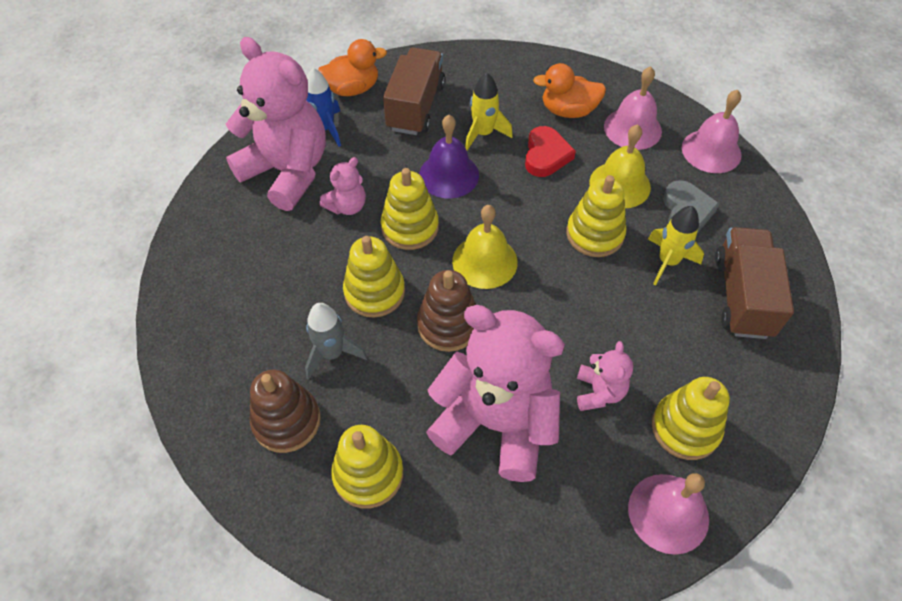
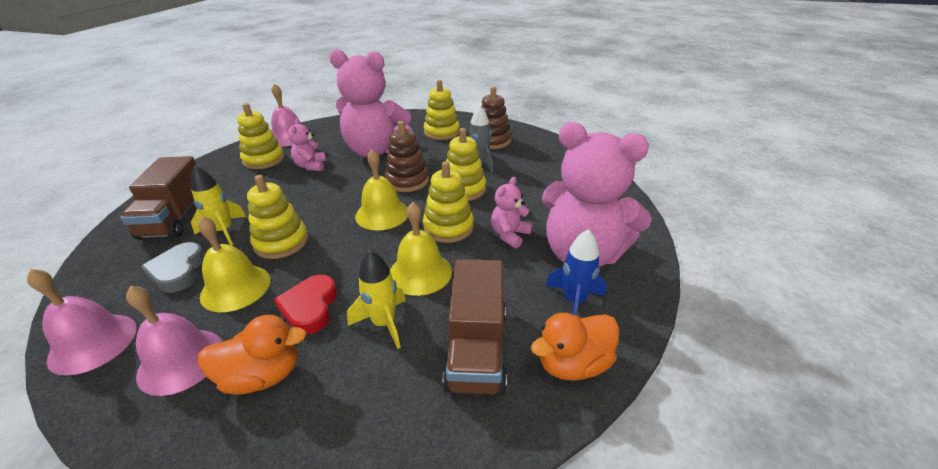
camera: 170 degrees right, 20 degrees down
(449, 175) = (420, 272): purple bell -> yellow bell

